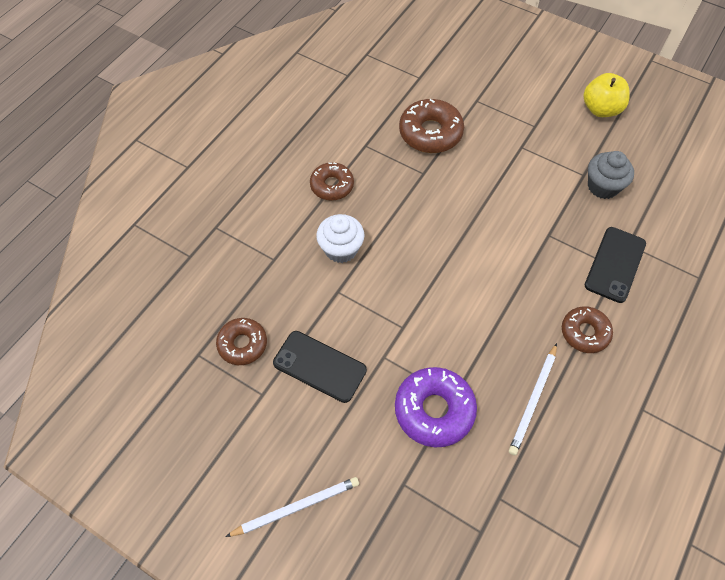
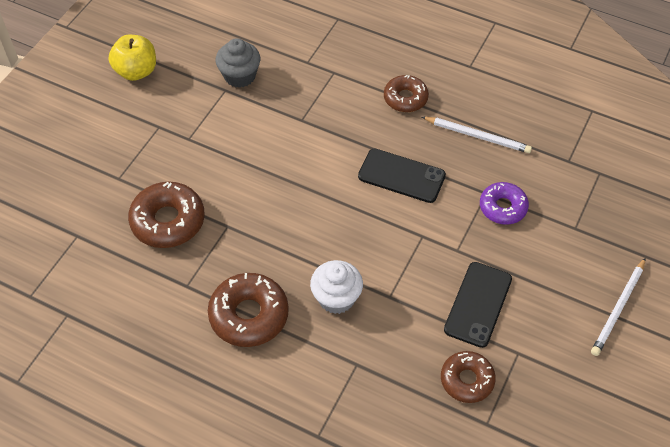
camera: 95 degrees left, 5 degrees down
(296, 507) = (618, 309): white pencil -> white pencil turned 120 degrees counterclockwise
(332, 185) = (249, 315): brown donut -> brown donut, size x1.53
(434, 410) = (503, 207): purple donut -> purple donut, size x0.65
(615, 264) = (330, 73): black phone -> black phone (401, 176)

